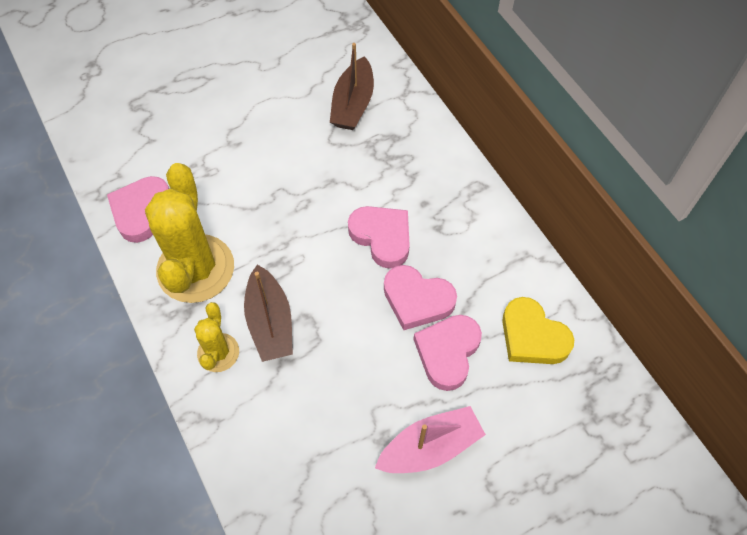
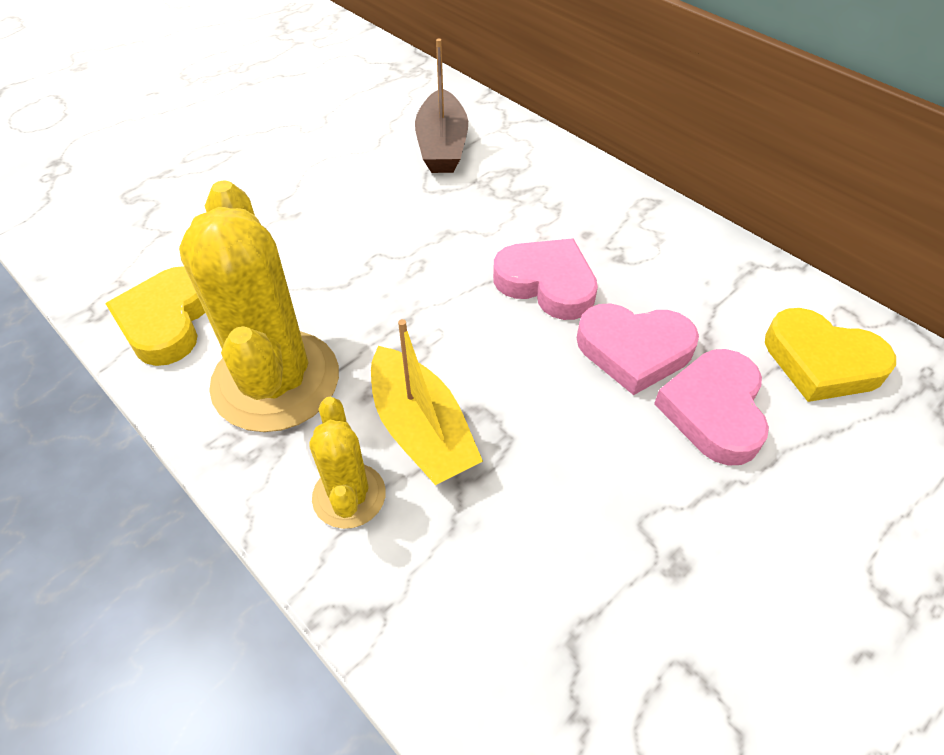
camera: 15 degrees left, 10 degrees down
(141, 211) = (167, 321): pink heart -> yellow heart
(270, 322) = (421, 430): brown boat -> yellow boat
(430, 447) = (760, 558): pink boat -> none

